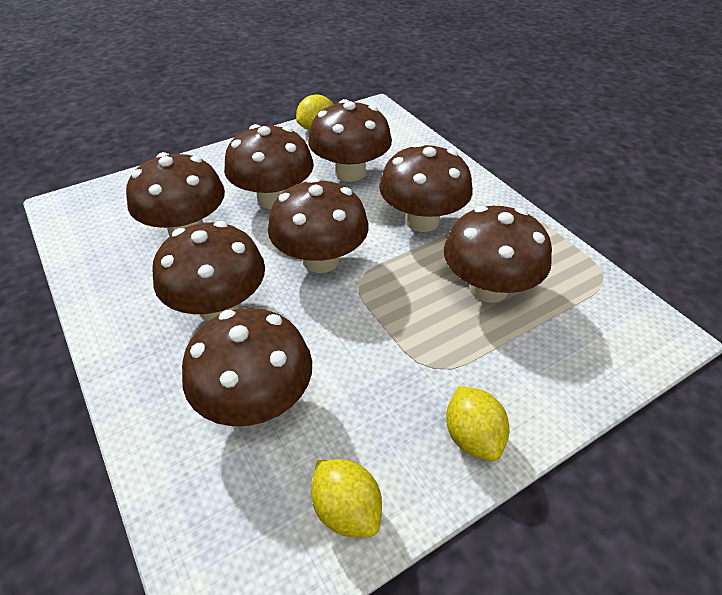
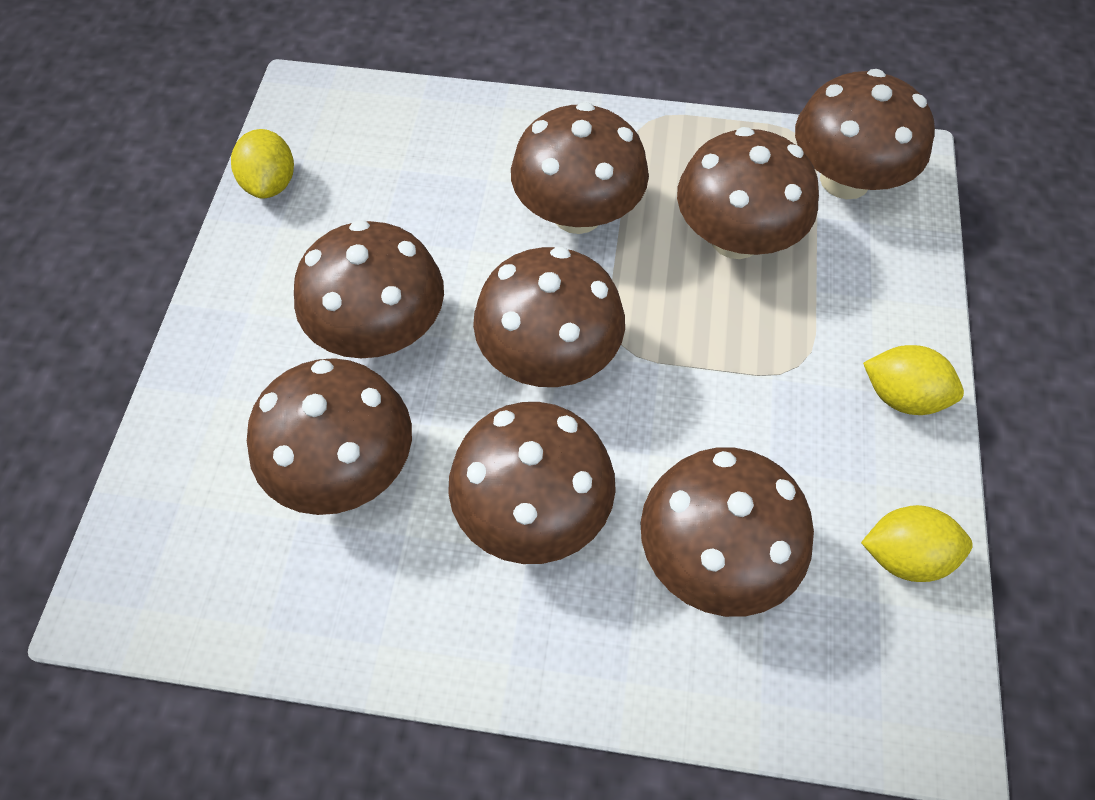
camera: 50 degrees left, 15 degrees up
(350, 172) = (413, 215): brown mushroom -> brown mushroom (844, 180)

